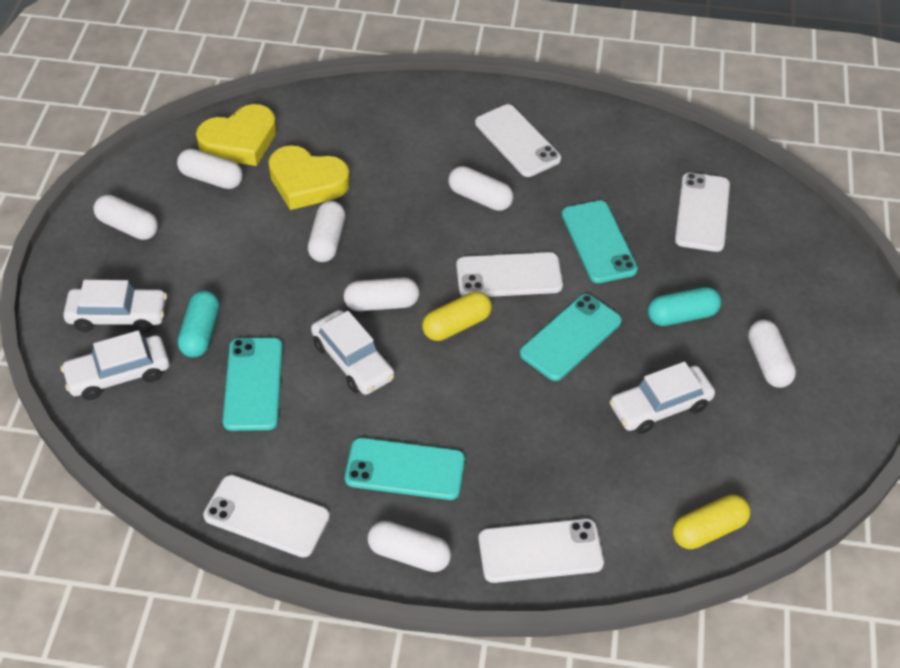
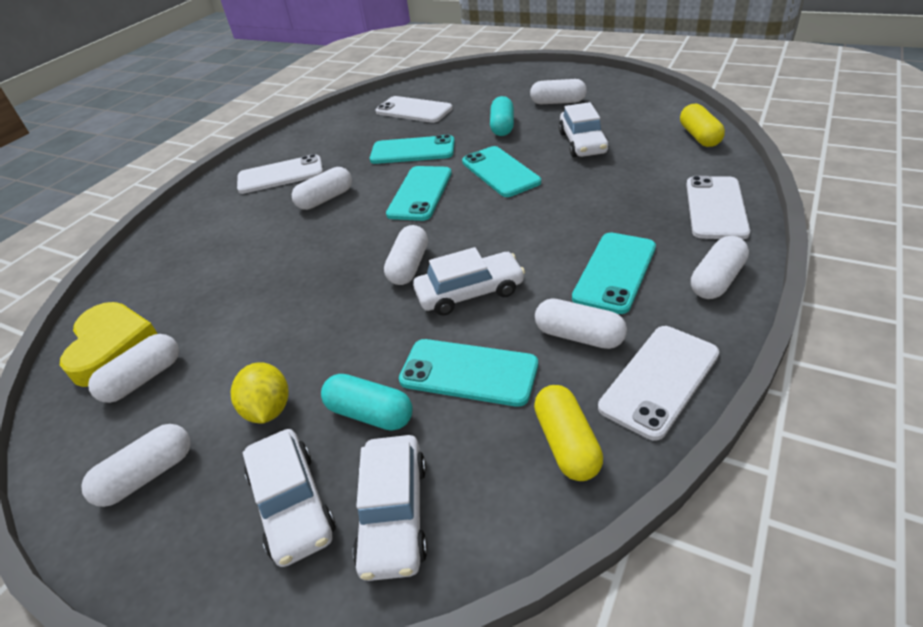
camera: 65 degrees left, 10 degrees down
(118, 316) = (292, 504): white car -> white car turned 135 degrees clockwise
(194, 269) = (268, 409): none -> yellow lemon
(307, 182) = (218, 301): yellow heart -> none
(327, 241) = (306, 294): white capsule -> white capsule (579, 336)
(456, 325) = (459, 225): yellow capsule -> yellow capsule (567, 443)
(509, 276) = (420, 193): white phone -> turquoise phone

